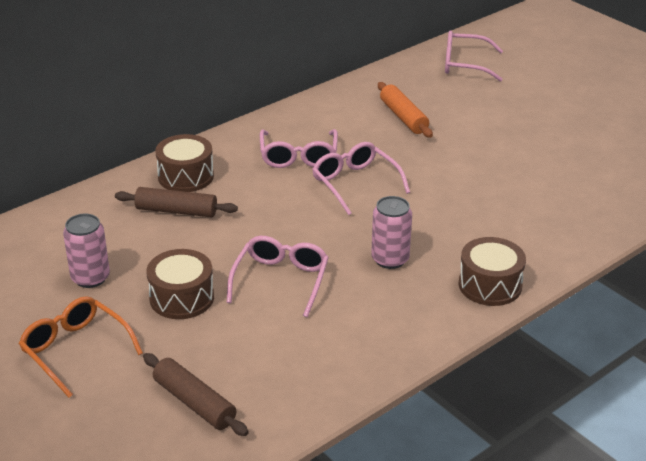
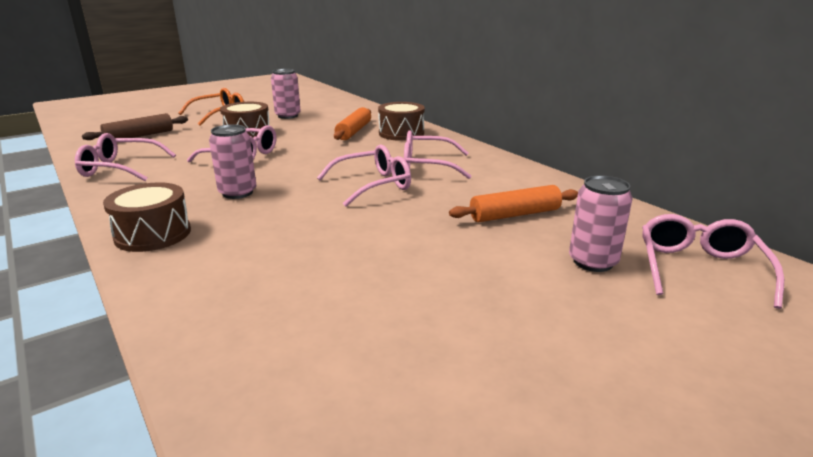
camera: 95 degrees right, 10 degrees down
(176, 211) = (354, 131): brown rolling pin -> orange rolling pin
(334, 368) = (120, 168): none -> pink glasses
(468, 95) = (593, 262): none -> pink can

